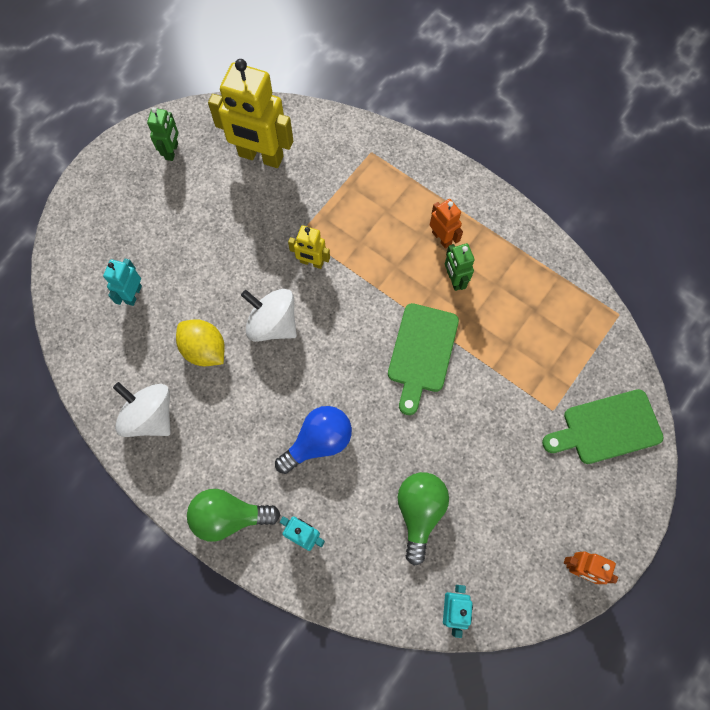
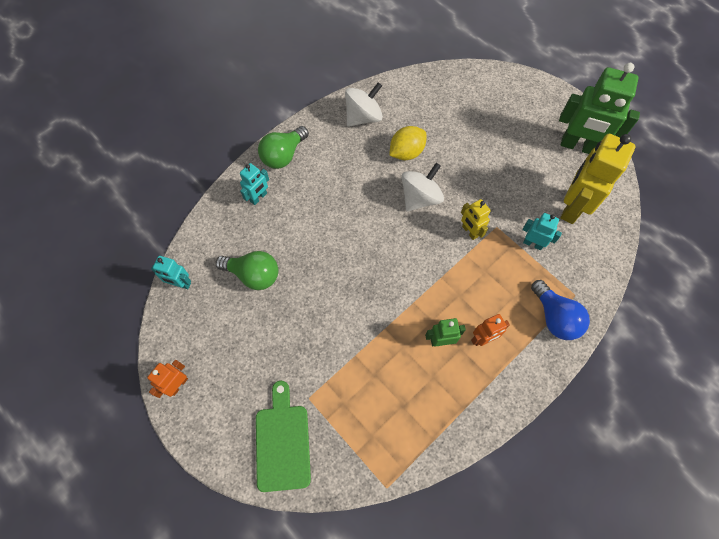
camera: 100 degrees right, 5 degrees down
(133, 294) = (456, 114): turquoise robot -> turquoise robot (532, 243)
(172, 151) = (578, 146): green robot -> green robot, size x2.00
(229, 516) = (283, 155): green light bulb -> green light bulb turned 150 degrees counterclockwise
(311, 262) = (469, 231): yellow robot -> yellow robot turned 60 degrees counterclockwise
(318, 442) = (322, 216): blue light bulb -> blue light bulb (554, 317)
(422, 352) = (379, 301): green cutting board -> none

